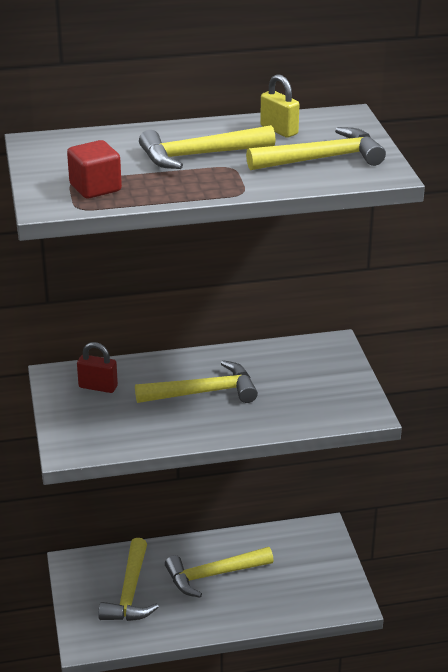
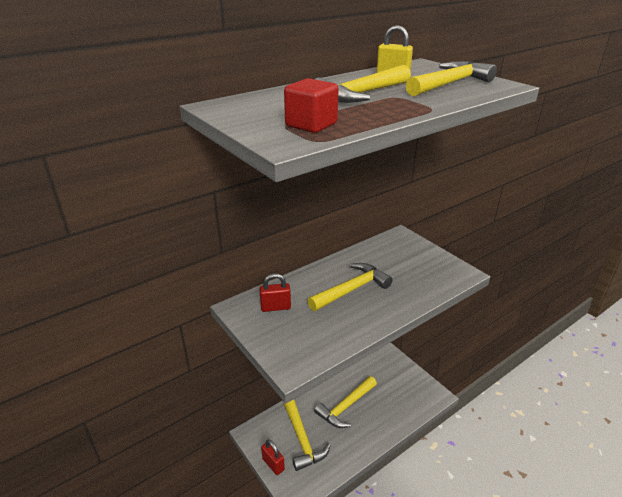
camera: 25 degrees left, 0 degrees up
(77, 604) = (273, 464): none -> red padlock

